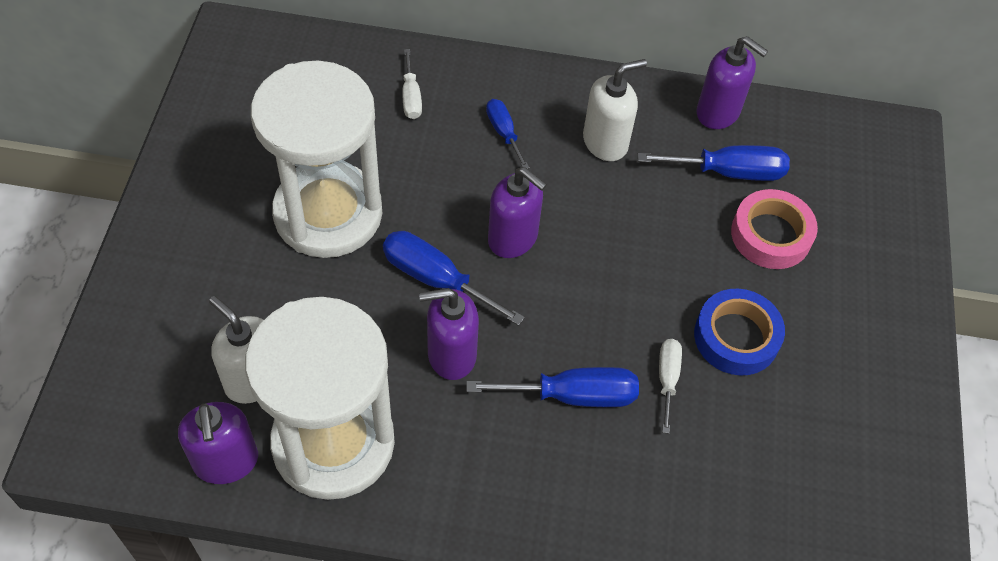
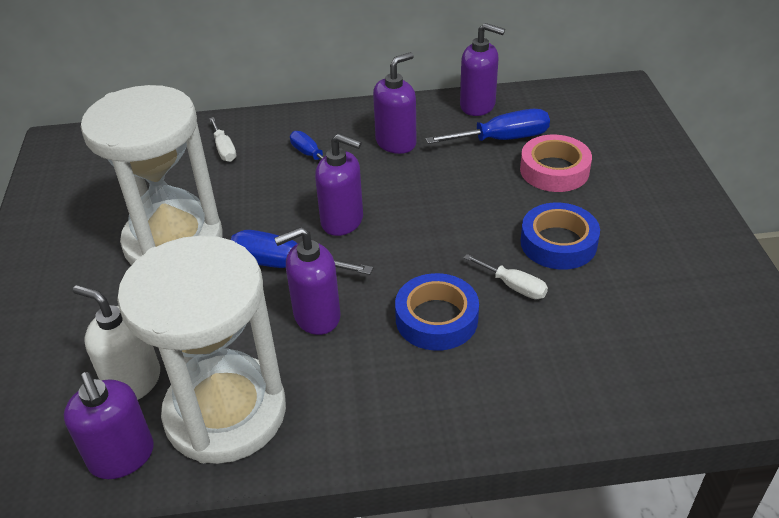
camera: 10 degrees left, 15 degrees down
(572, 395) = (436, 319): blue screwdriver -> blue tape
(605, 142) = (396, 142): white soap dispenser -> purple soap dispenser
(667, 379) = (514, 286): white screwdriver -> white screwdriver turned 135 degrees clockwise

